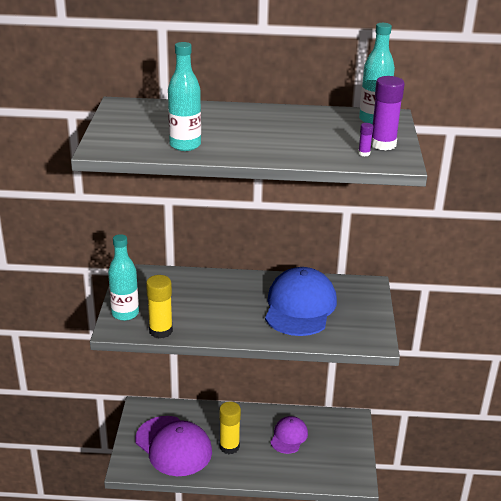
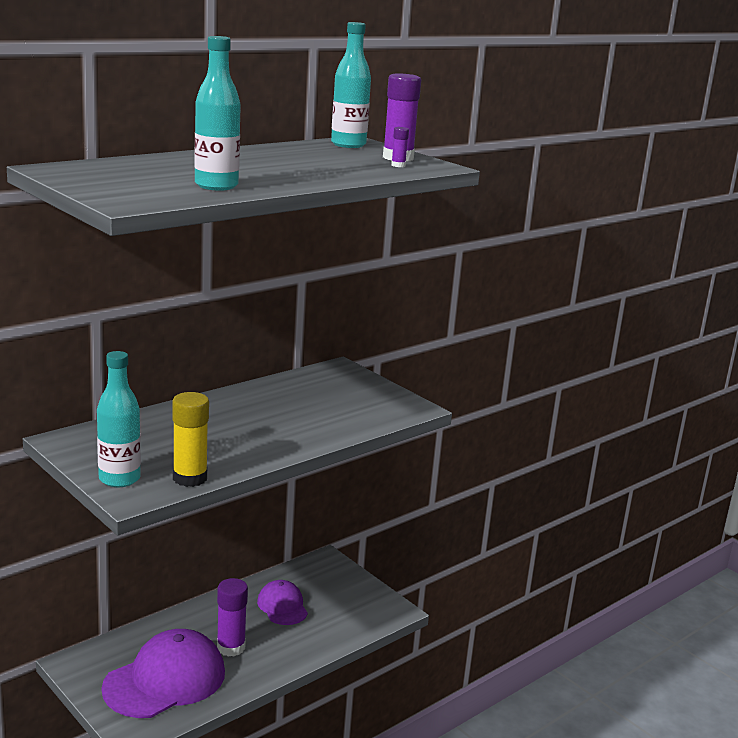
camera: 45 degrees left, 10 degrees down
(173, 446) = (165, 680): purple cap -> purple cap turned 45 degrees counterclockwise
(229, 446) = (231, 647): yellow glue stick -> purple glue stick
(300, 306) = (303, 405): blue cap -> none

